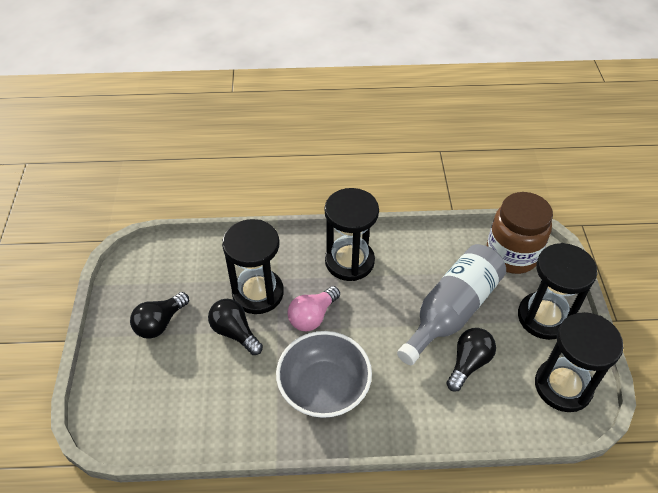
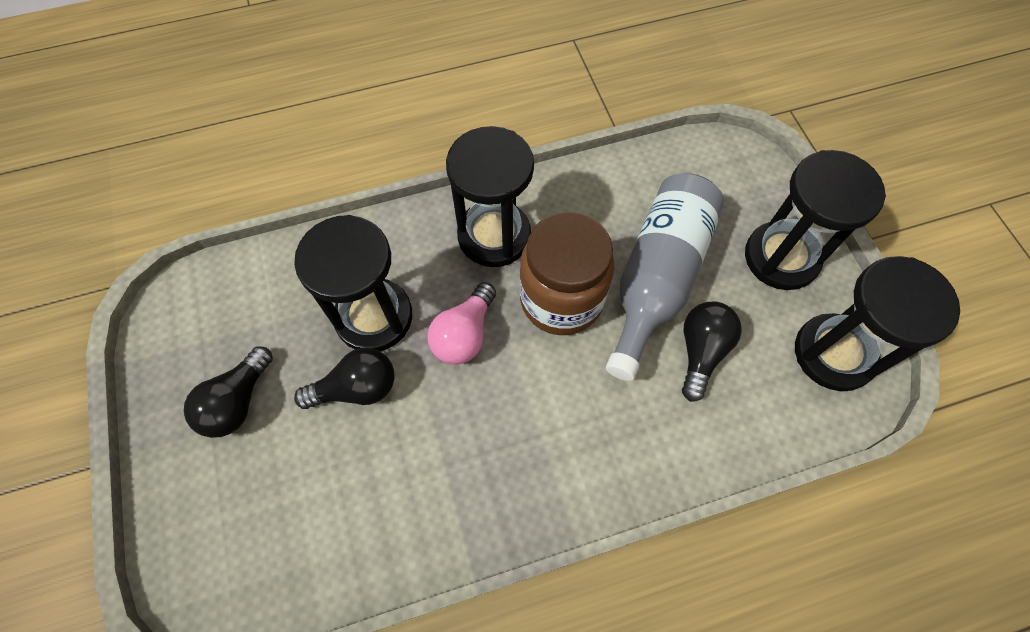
camera: 15 degrees left, 15 degrees up
(235, 332) = (356, 388): black light bulb -> black light bulb turned 135 degrees clockwise
(324, 388) = (511, 442): grey bowl -> none
(512, 254) = (714, 174): brown jar -> brown jar (561, 299)

